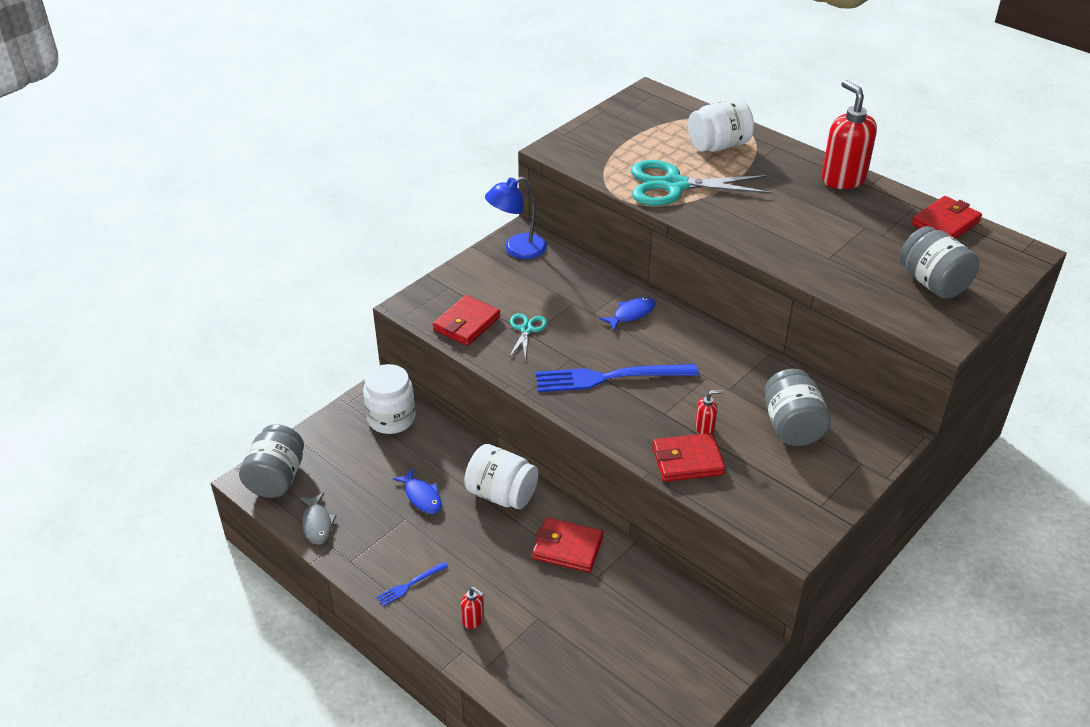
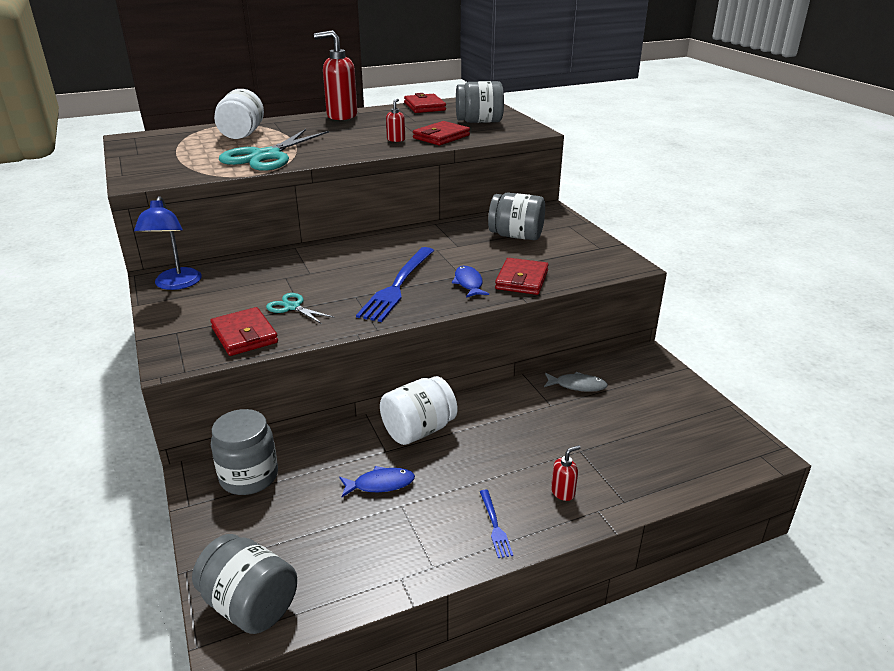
camera: 65 degrees left, 10 degrees down
(317, 524) = (356, 582): grey fish -> grey fish (577, 386)
(391, 418) = (249, 476): white jar -> grey jar
(567, 548) = (509, 411): red wallet -> red wallet (441, 137)
(631, 314) = (331, 258): blue fish -> blue fish (468, 283)
(705, 428) = (492, 264): red soap dispenser -> red soap dispenser (396, 139)

